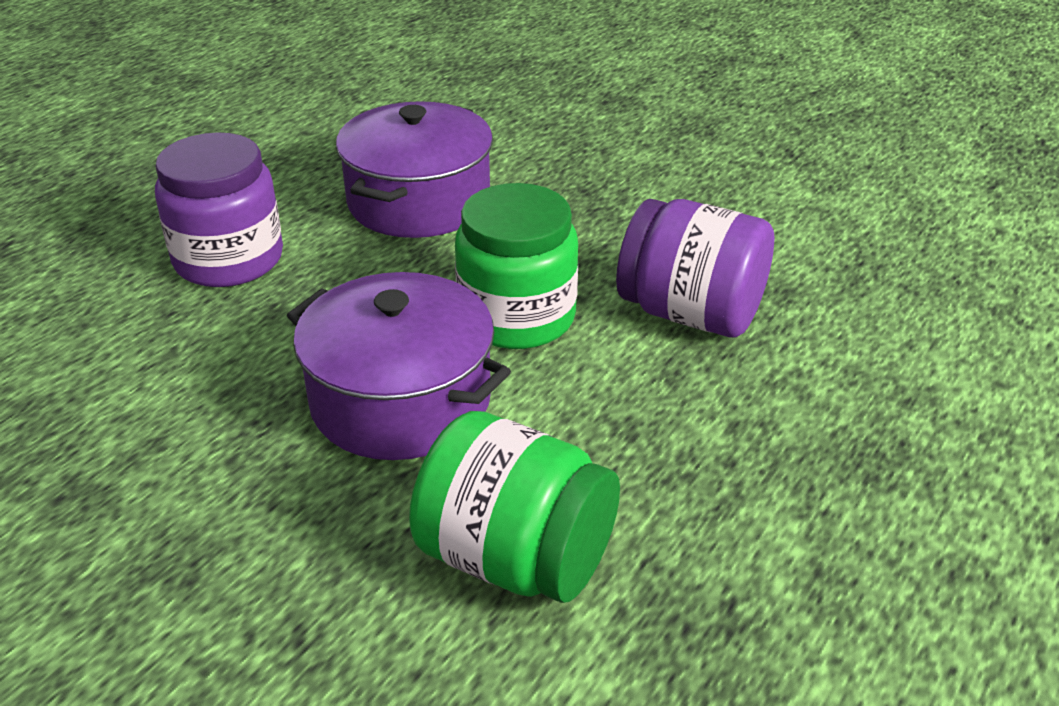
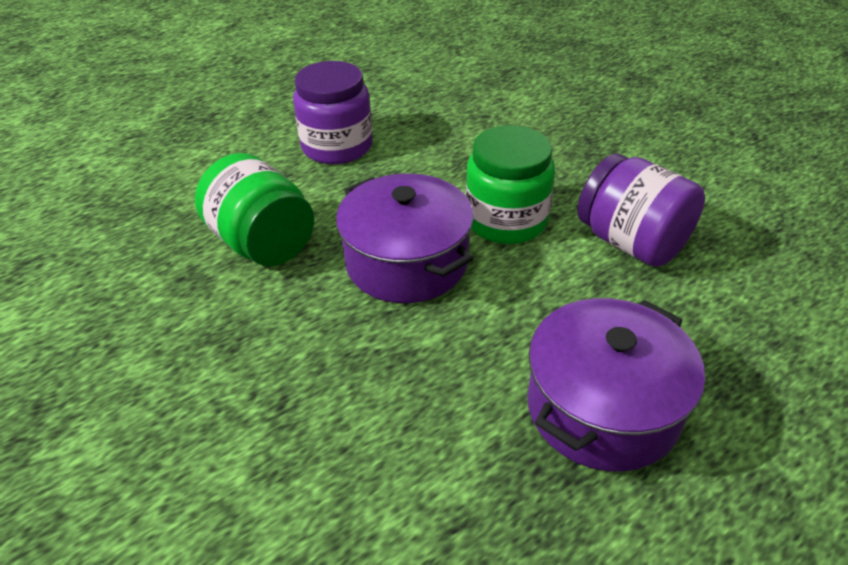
camera: 20 degrees right, 5 degrees up
(419, 201) = (472, 128): purple pot -> purple pot (602, 408)
(515, 558) = (439, 388): green jar -> green jar (263, 243)

